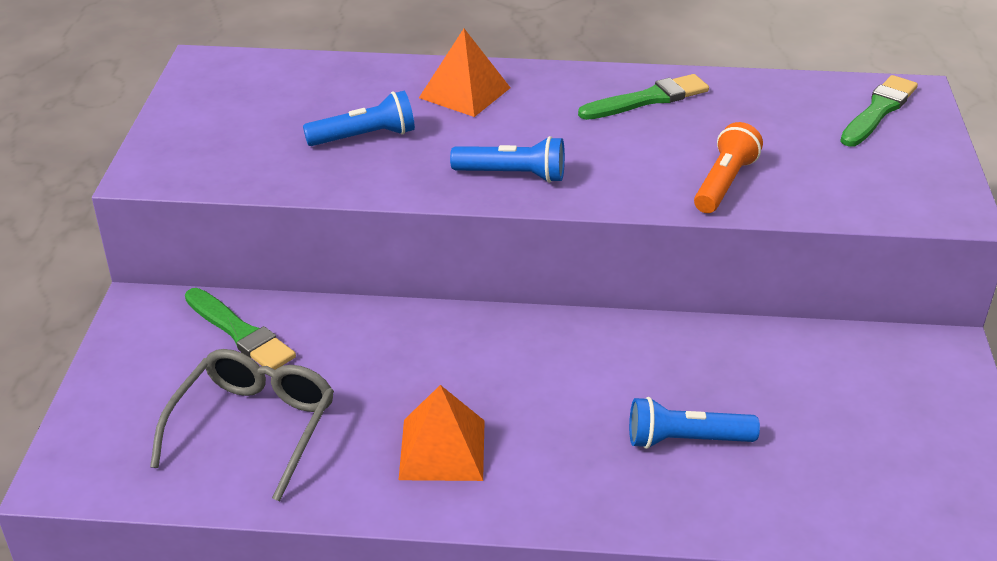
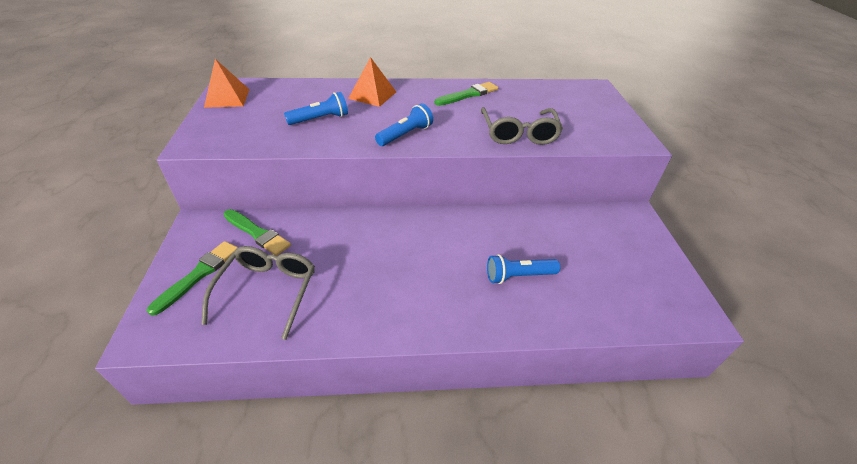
camera: 10 degrees left, 5 degrees up
(442, 449) = (382, 295): orange pyramid -> orange pyramid (227, 98)
(512, 175) = (405, 135): blue flashlight -> blue flashlight turned 45 degrees counterclockwise
(724, 183) = (518, 133): orange flashlight -> grey glasses
(878, 111) = (583, 96): green brush -> green brush (198, 275)

